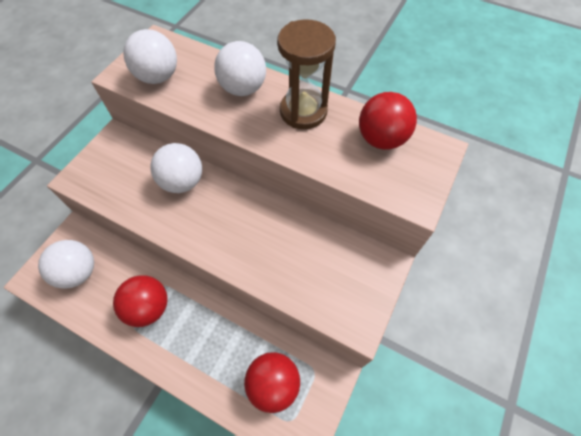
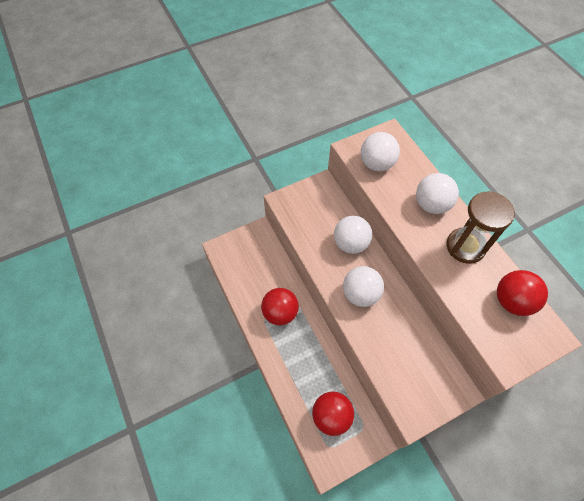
camera: 35 degrees right, 0 degrees up
(78, 272) = (249, 261): white ball -> white ball (360, 294)

